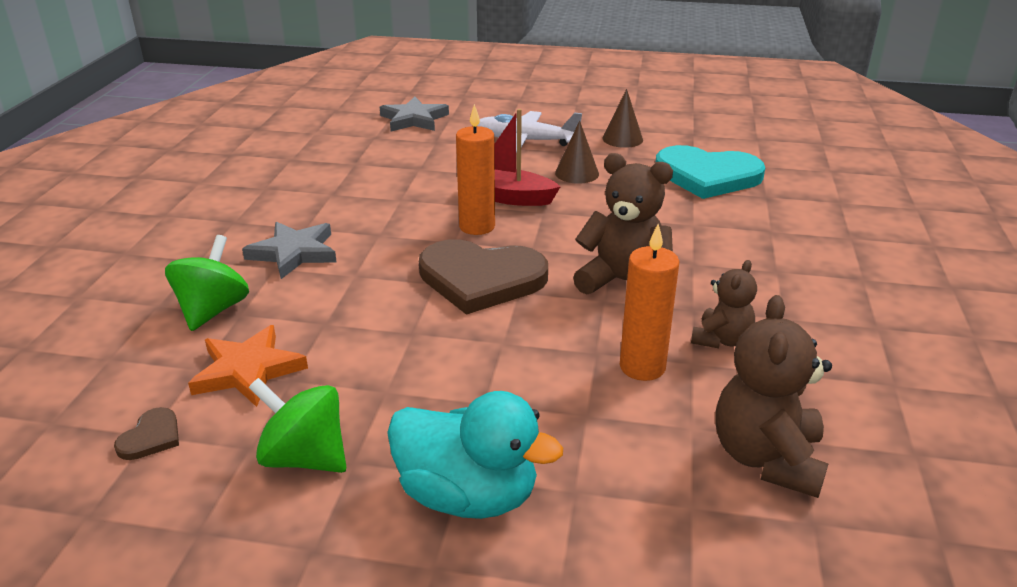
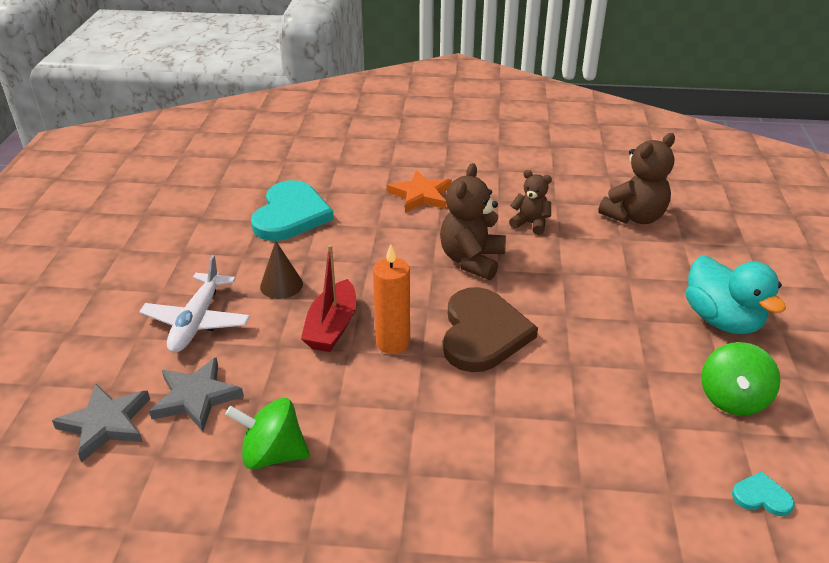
camera: 95 degrees left, 5 degrees up
(151, 437) = (761, 496): brown heart -> turquoise heart
(213, 310) = (582, 511): green spinning top -> green spinning top (272, 454)
(248, 370) = (657, 457): orange star -> orange star (421, 195)
(294, 253) = (463, 471): grey star -> grey star (196, 397)
(468, 495) = (722, 320): turquoise duck -> turquoise duck turned 135 degrees clockwise
(622, 139) = (204, 257): brown cone -> none
(642, 367) = (571, 254): orange candle -> none
(766, 458) = (634, 217): brown teddy bear -> brown teddy bear turned 45 degrees counterclockwise

